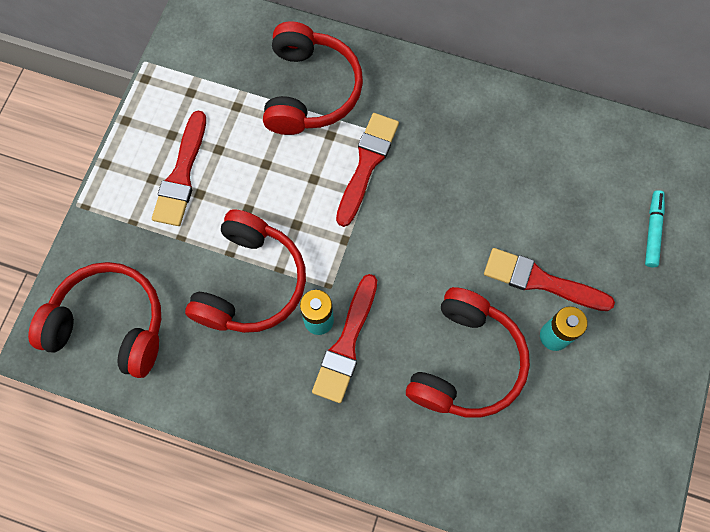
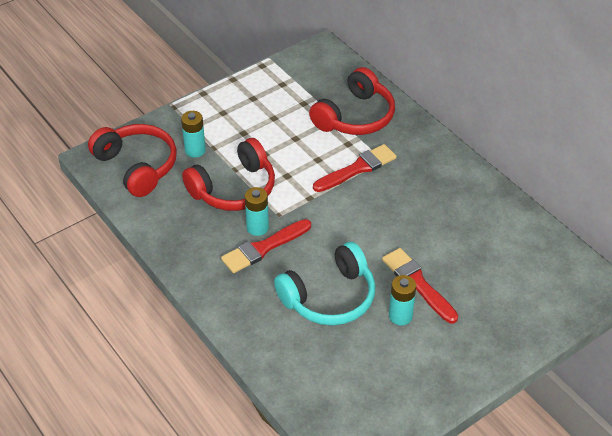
camera: 35 degrees right, 25 degrees down
(162, 256) = (195, 150): none -> turquoise battery
(181, 175) = (241, 119): red brush -> none
(465, 362) = (329, 297): red headphones -> turquoise headphones
(652, 231) = (521, 298): turquoise marker -> none

